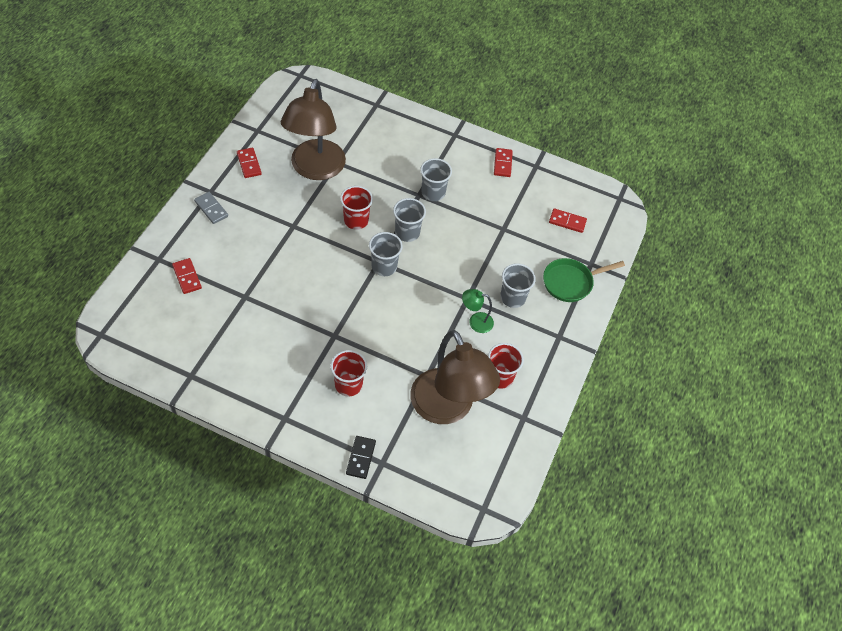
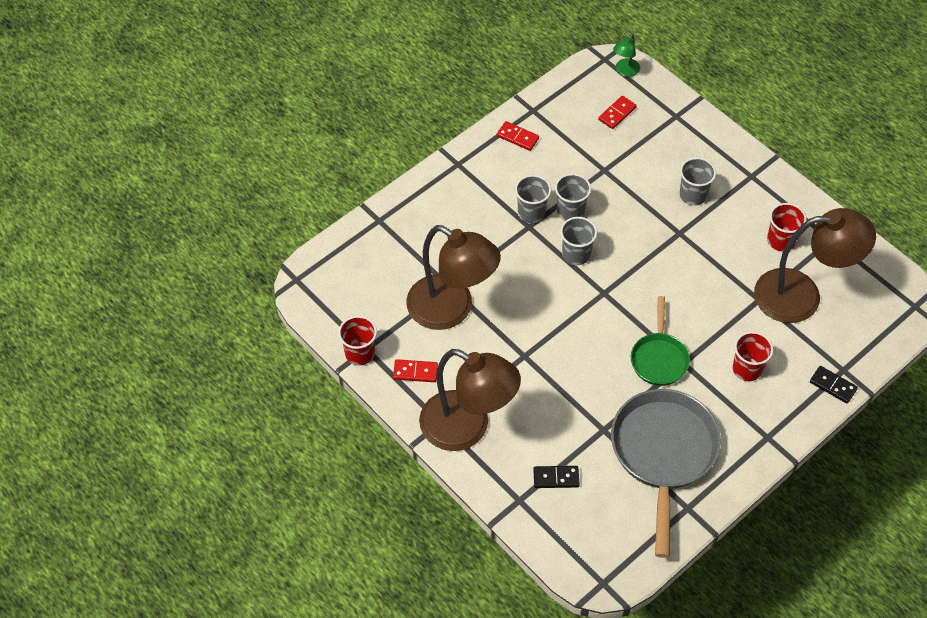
camera: 60 degrees left, 0 degrees up
(187, 277) = (556, 478): red domino -> black domino
(211, 209) = (467, 428): grey domino -> brown lamp
(237, 344) = (663, 454): none -> grey pan
(356, 220) = (541, 295): red cup -> red cup (359, 353)
(384, 266) = (612, 290): grey cup -> grey cup (570, 211)
(475, 321) = (710, 236): green lamp -> green lamp (625, 71)
(571, 282) = (692, 141): green pan -> green pan (659, 358)

